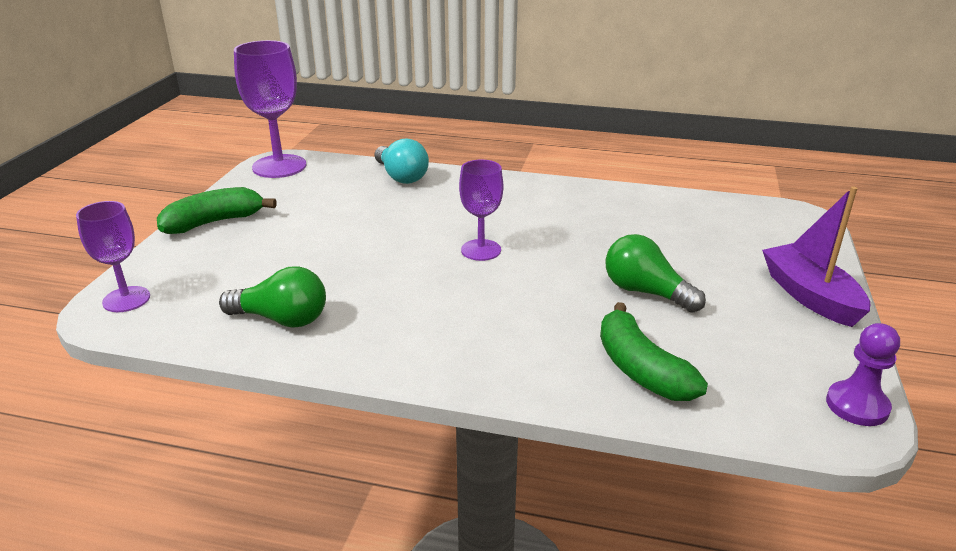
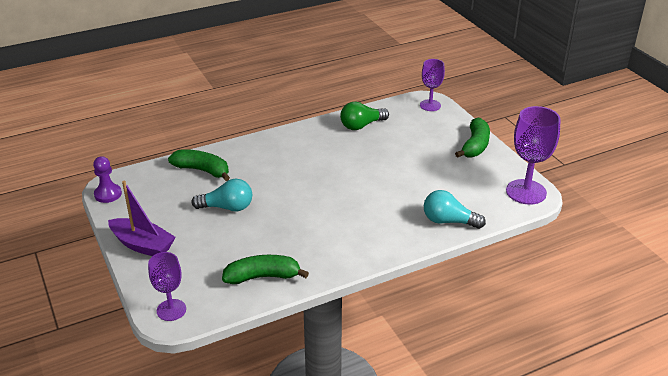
camera: 140 degrees right, 5 degrees up
(481, 250) = (330, 193): purple goblet -> purple goblet (171, 310)
(646, 292) = (227, 207): green light bulb -> turquoise light bulb
(663, 209) = (262, 277): none -> green banana

